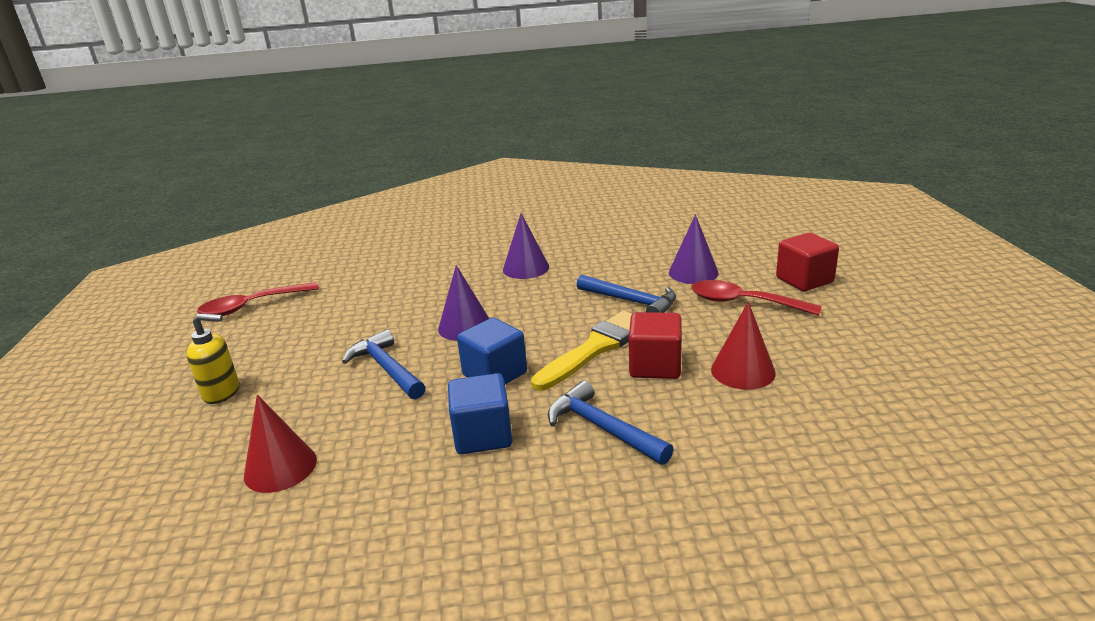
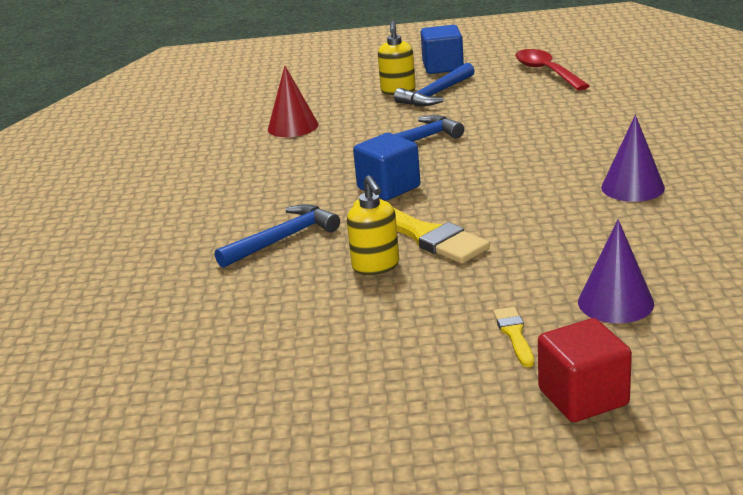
camera: 95 degrees right, 0 degrees up
(465, 326) = (485, 166): purple cone -> none
(483, 435) = (297, 190): blue cube -> blue cube (443, 67)
(631, 301) = (529, 255): blue hammer -> blue hammer (436, 94)
(655, 366) = (376, 266): red cube -> yellow soap dispenser
(743, 302) = (514, 334): red spoon -> yellow brush
(743, 371) = (348, 317): red cone -> none

